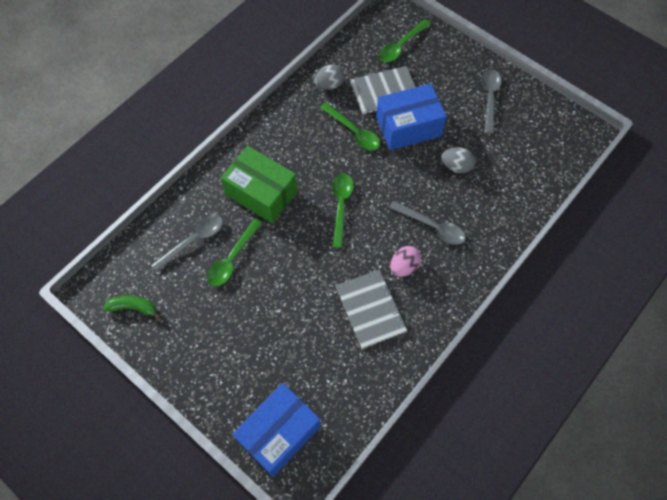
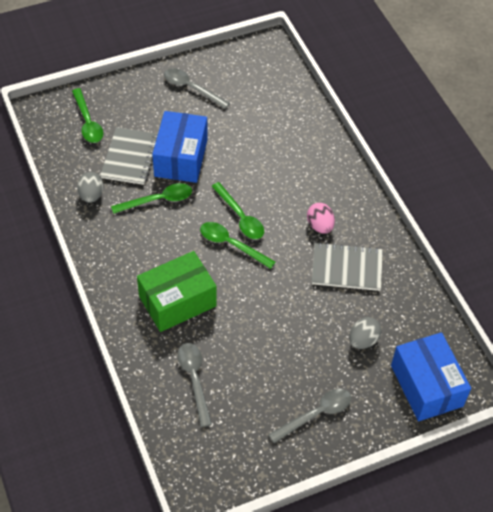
camera: 65 degrees left, 10 degrees down
(133, 307) = (238, 461): green banana -> none
(232, 258) = (234, 354): green spoon -> green spoon (240, 217)
(432, 226) = (293, 188): grey spoon -> grey spoon (316, 414)
(456, 166) = (245, 144): grey egg -> grey egg (363, 340)

